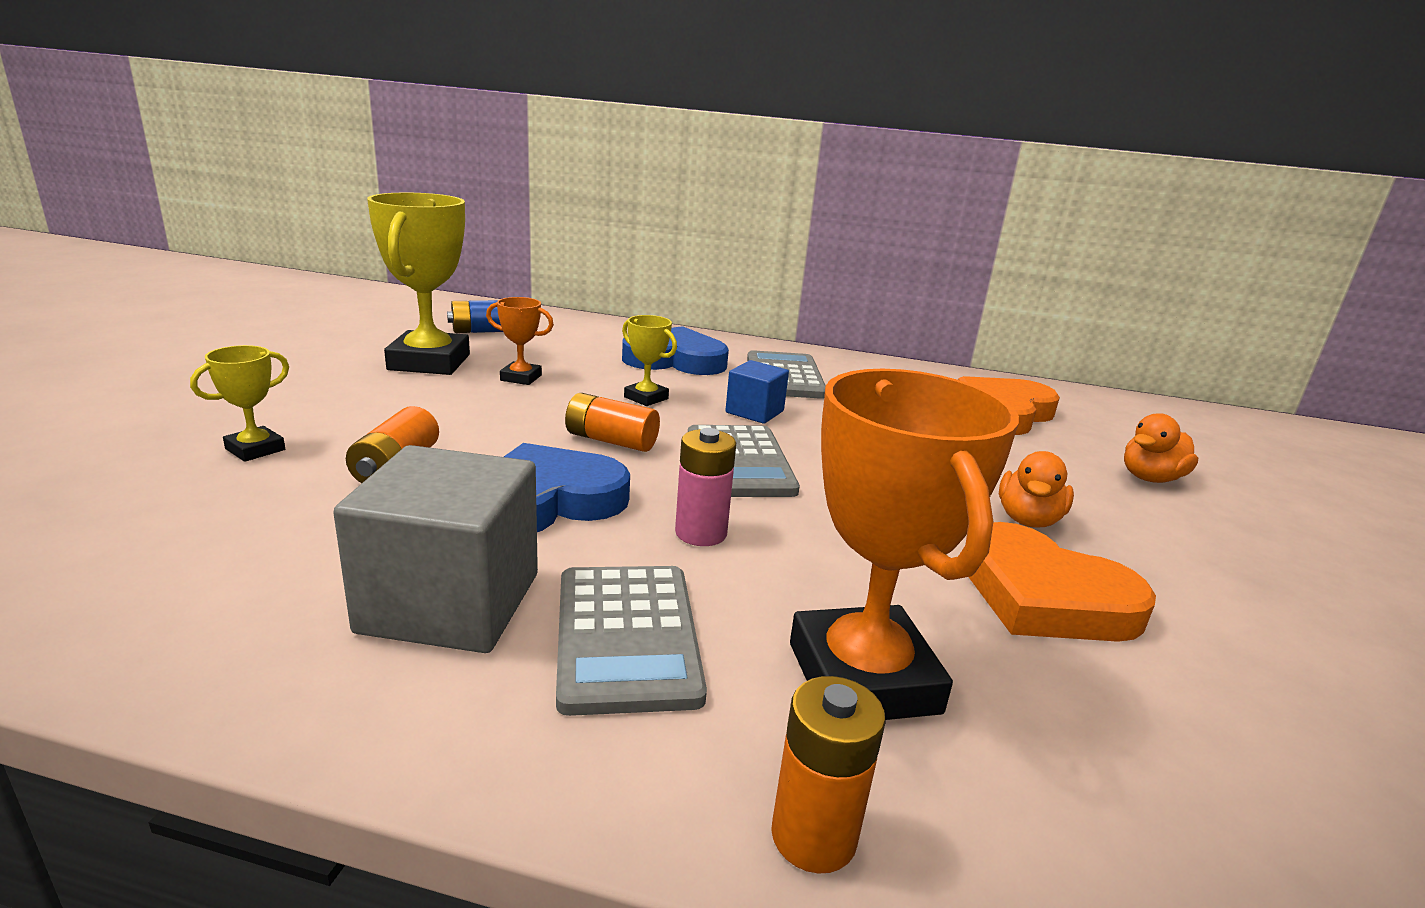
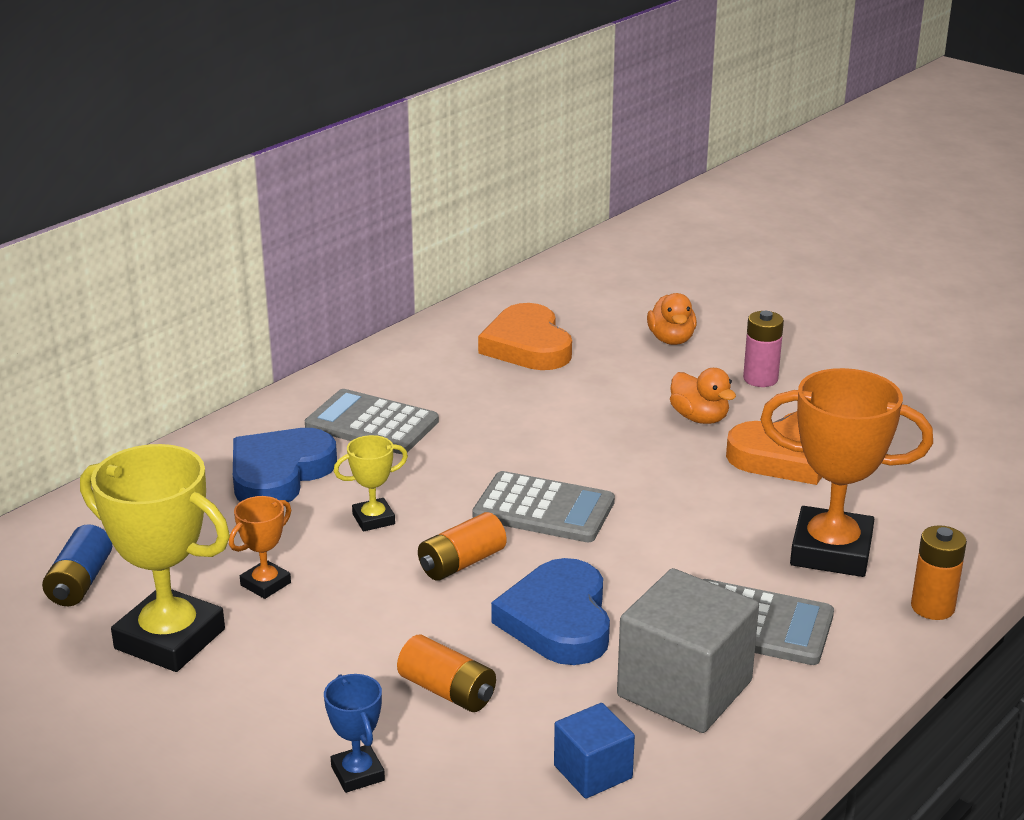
camera: 60 degrees left, 5 degrees up
(255, 449) = (357, 773): yellow trophy -> blue trophy
(701, 533) = (646, 560): pink battery -> pink battery (760, 379)
(754, 412) = (446, 468): blue cube -> blue cube (593, 772)

